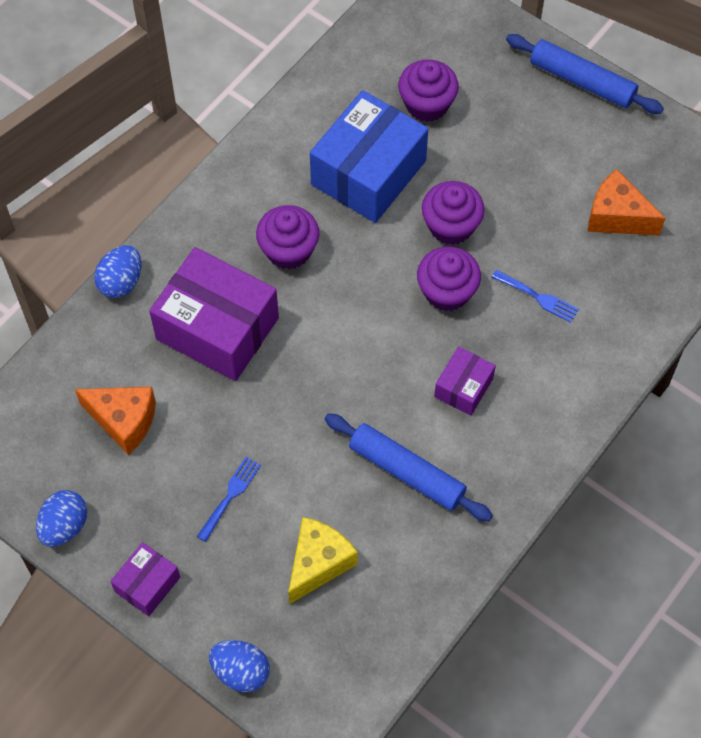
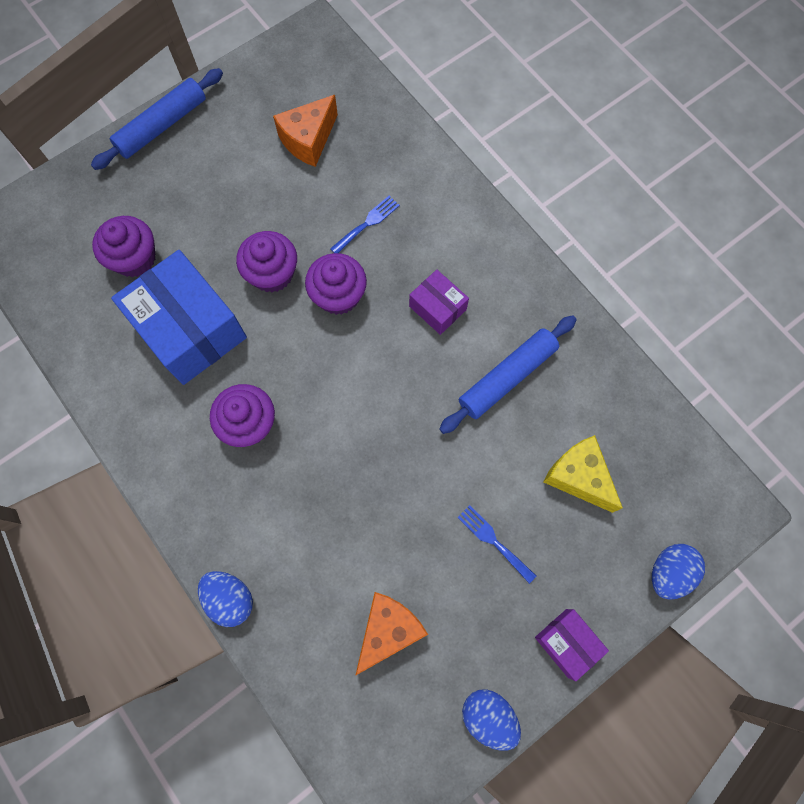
camera: 75 degrees left, 10 degrees up
(217, 328) = (313, 512): purple box -> none

